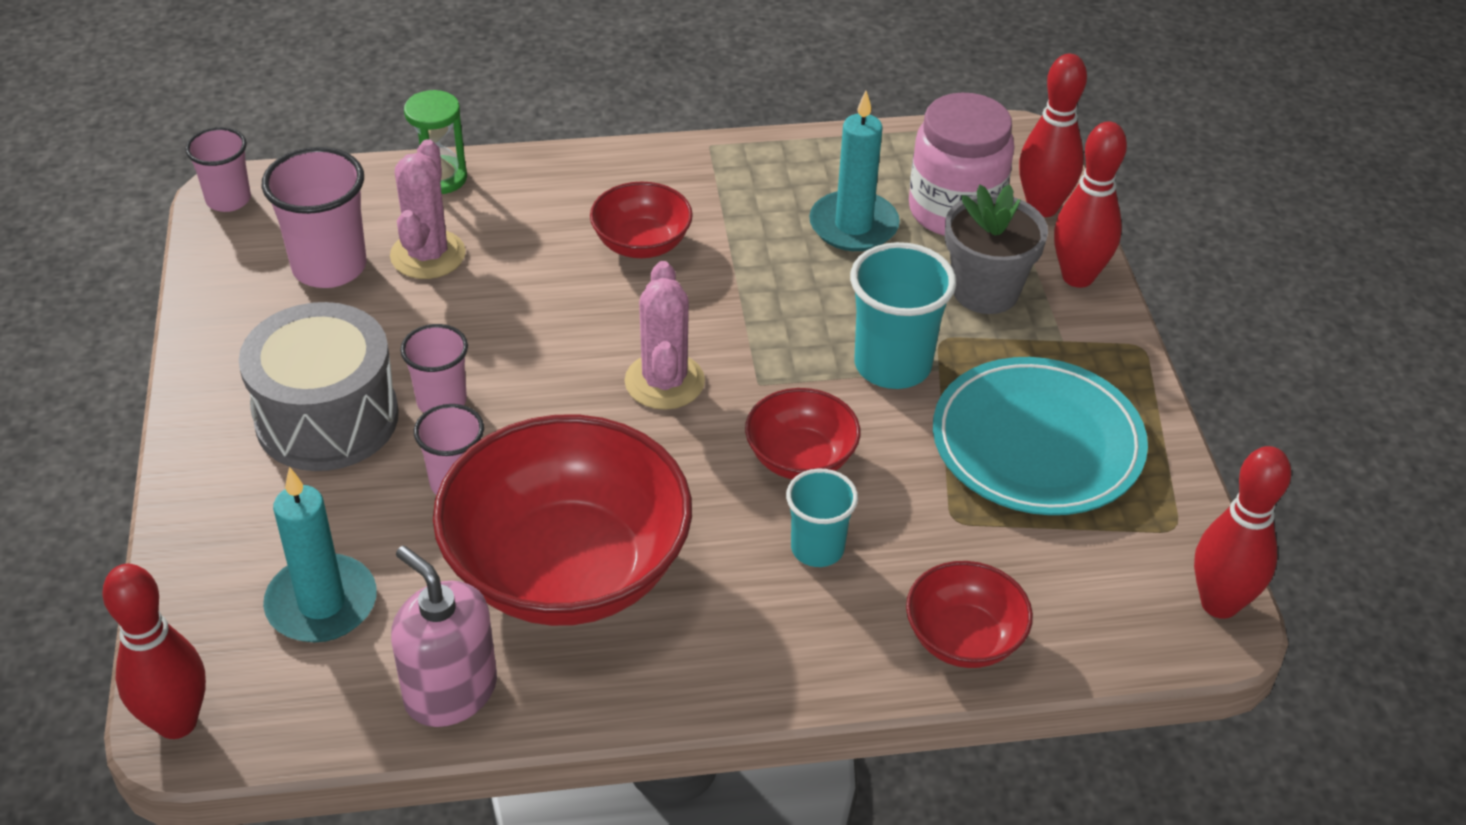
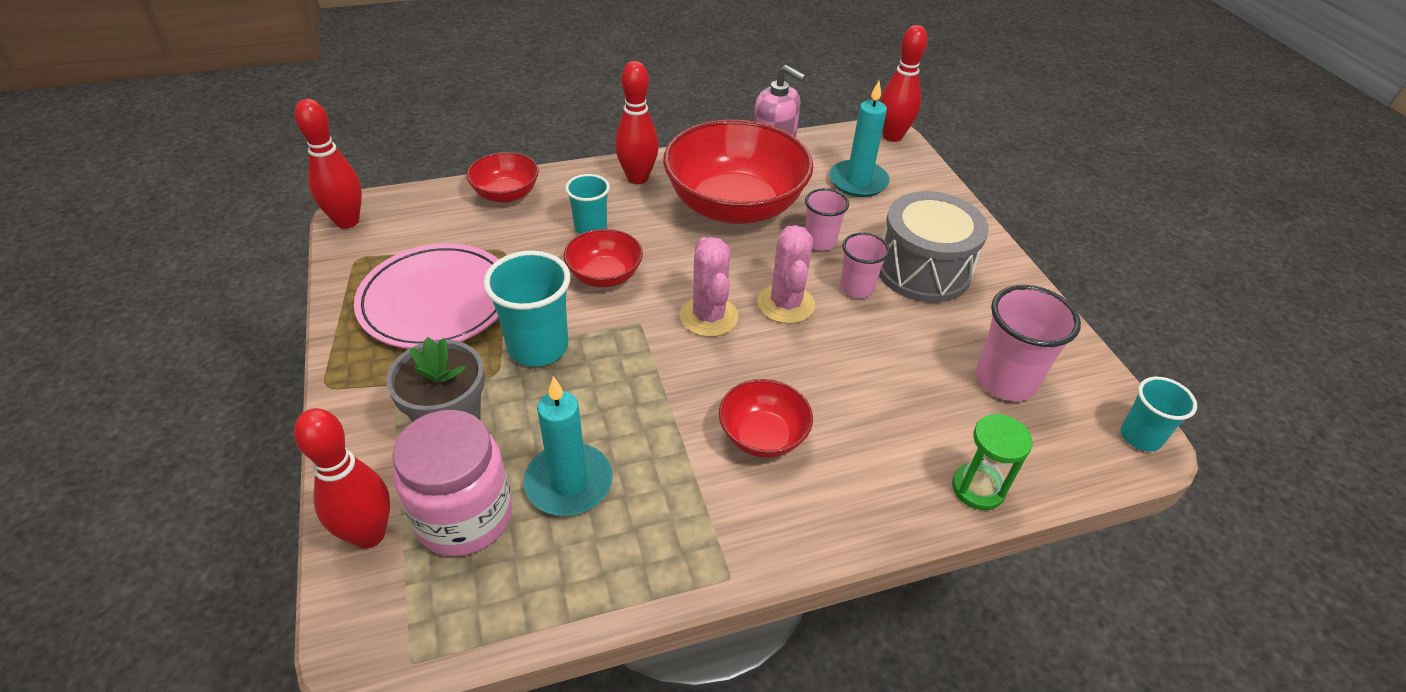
camera: 170 degrees right, 0 degrees up
(228, 199) = (1140, 437): pink cup -> turquoise cup
(428, 255) = (936, 401): pink cactus -> pink cactus (786, 304)
(1037, 443) = (436, 301): turquoise plate -> pink plate
(1078, 277) = (359, 450): red bowling pin -> red bowling pin (637, 178)

